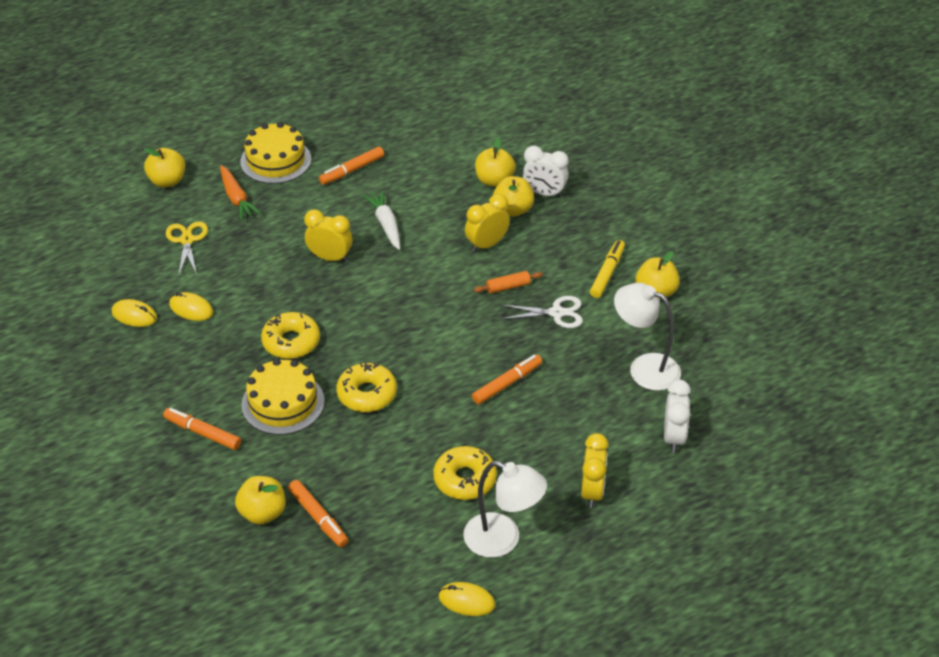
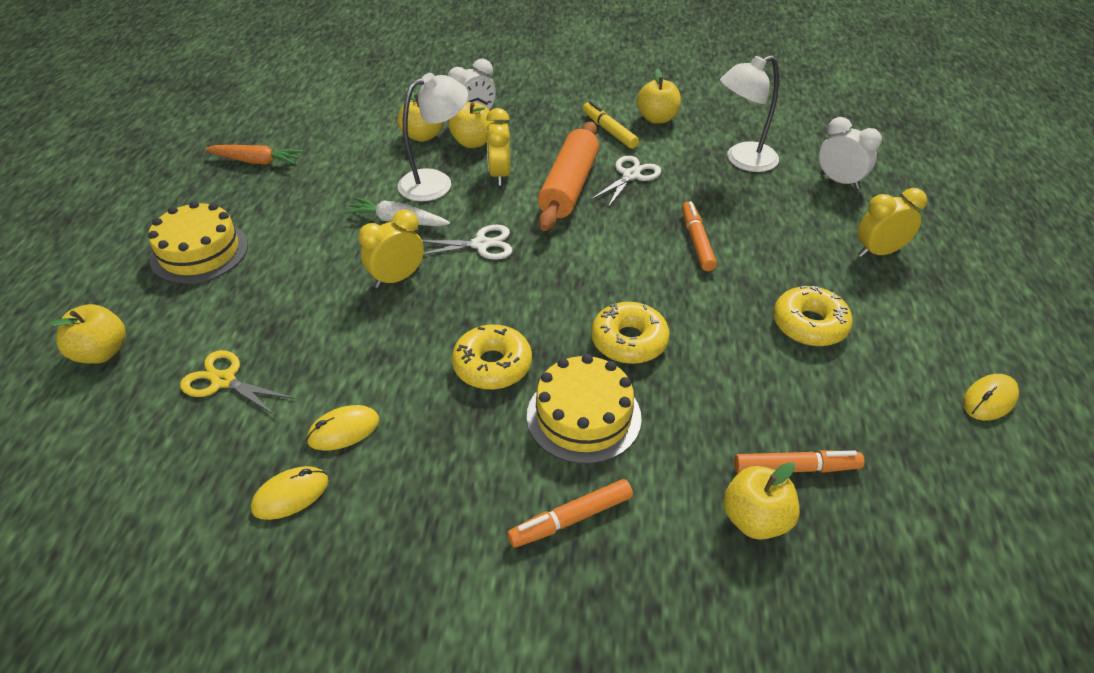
camera: 55 degrees left, 0 degrees up
(236, 198) = (213, 307): orange carrot -> orange carrot (256, 161)
(352, 170) = (291, 208): orange marker -> none
(399, 277) = (481, 244): none -> white scissors
(503, 540) = (912, 335): white lamp -> white lamp (436, 182)
(508, 287) = (569, 187): orange rolling pin -> orange rolling pin, size x2.29
(592, 492) = (878, 252): yellow clock -> yellow clock turned 60 degrees counterclockwise

